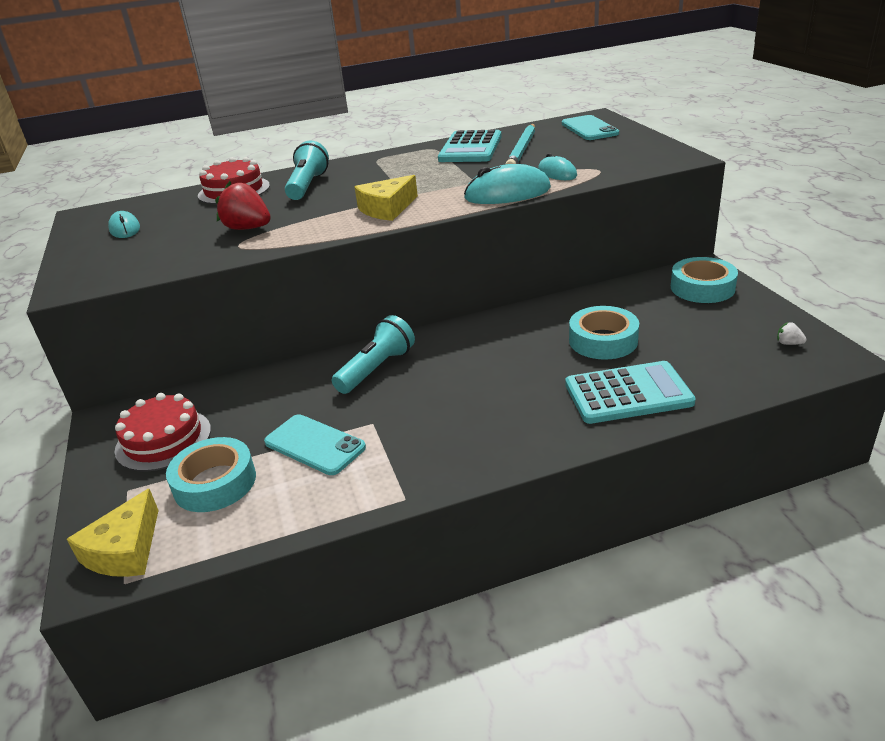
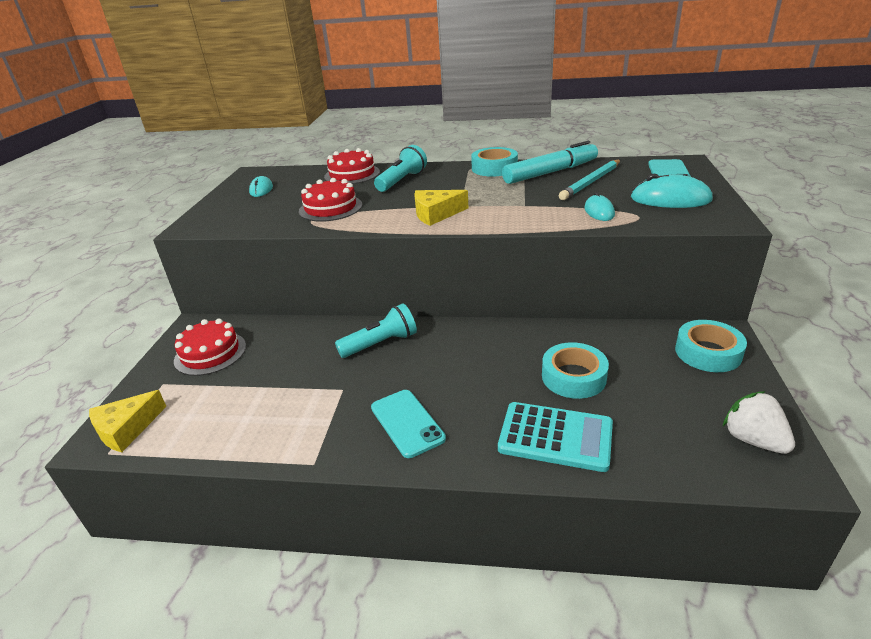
camera: 25 degrees right, 0 degrees up
(215, 482) = (212, 398): turquoise tape -> turquoise tape (494, 168)
(248, 228) = (330, 208): red strawberry -> red cake
(315, 445) = (292, 393): turquoise phone -> turquoise phone (407, 423)
(471, 148) = (550, 172): turquoise calculator -> turquoise marker
(507, 193) = (539, 222): turquoise mouse -> turquoise mouse (670, 199)
(788, 343) = (753, 440): white strawberry -> white strawberry, size x2.22

